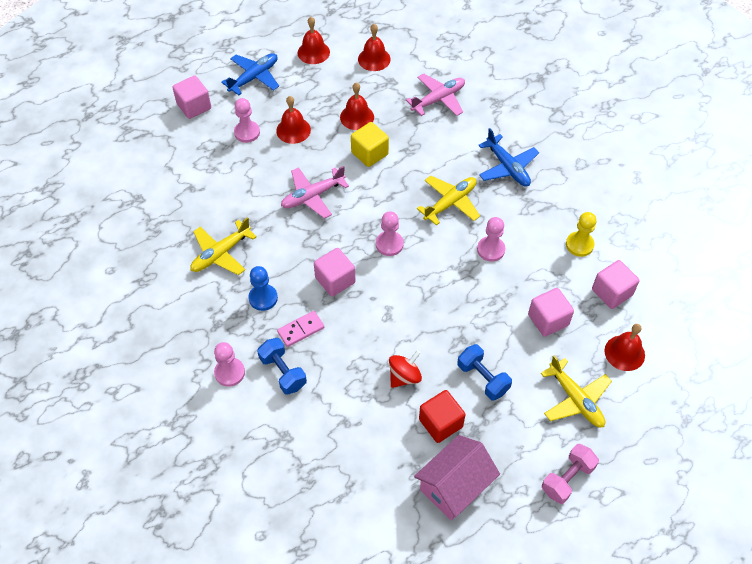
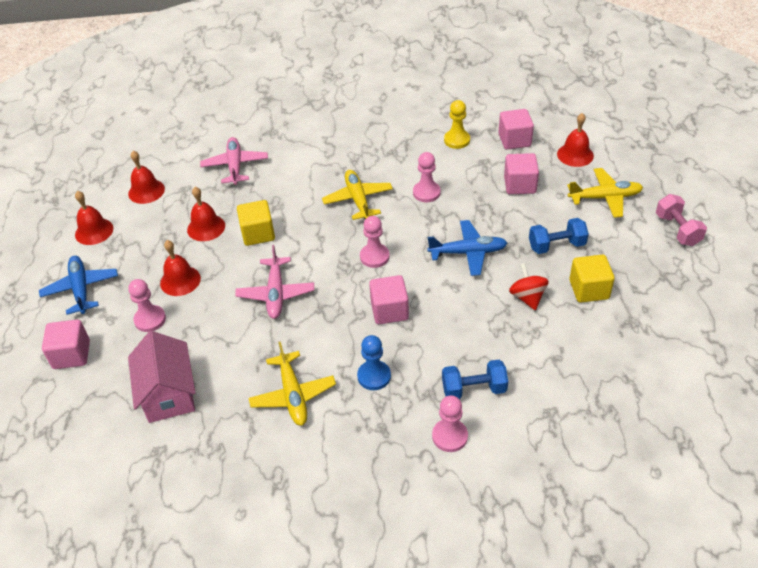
camera: 60 degrees left, 10 degrees down
(301, 330) = (431, 357): pink domino -> none
(440, 423) = (589, 289): red cube -> yellow cube
(454, 486) = (657, 303): pink house -> pink house (168, 393)
(507, 167) = (347, 151): blue plane -> blue plane (468, 253)

